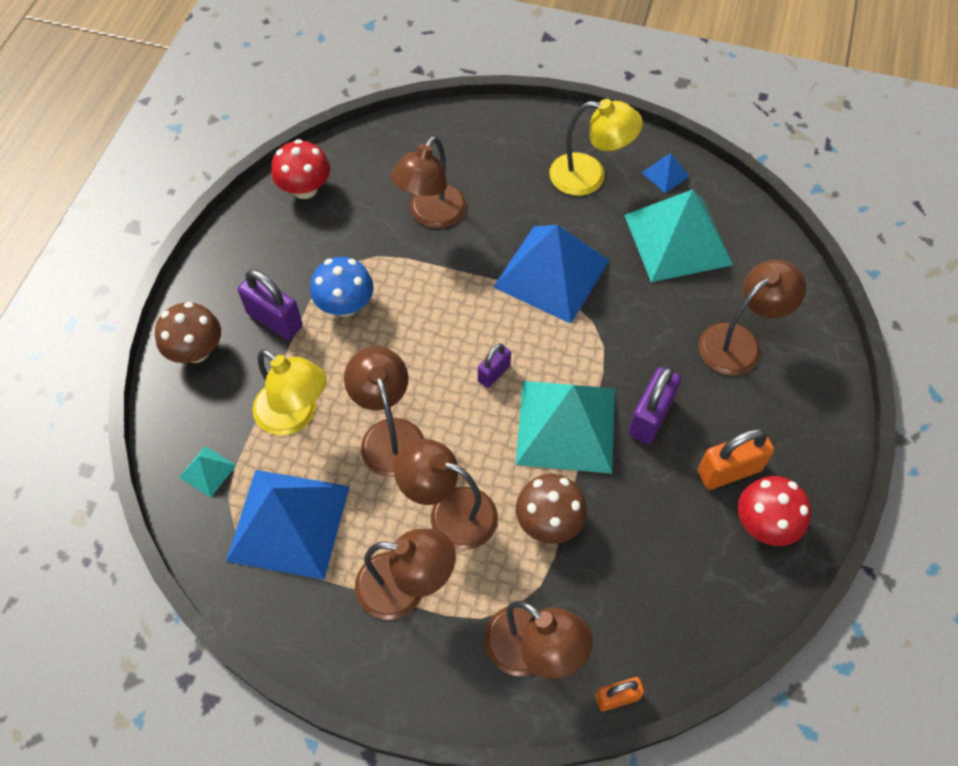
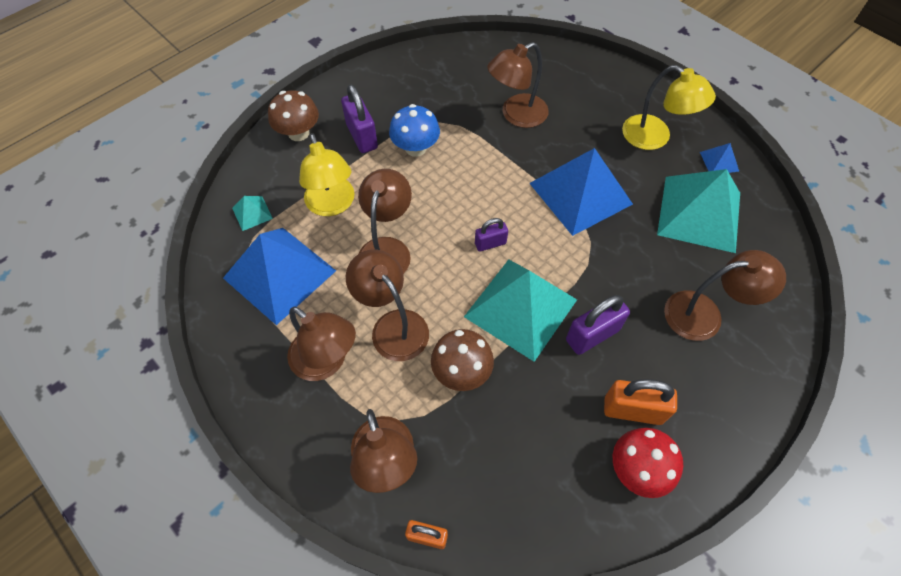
camera: 30 degrees right, 0 degrees up
(305, 189) = (439, 61): red mushroom -> none

